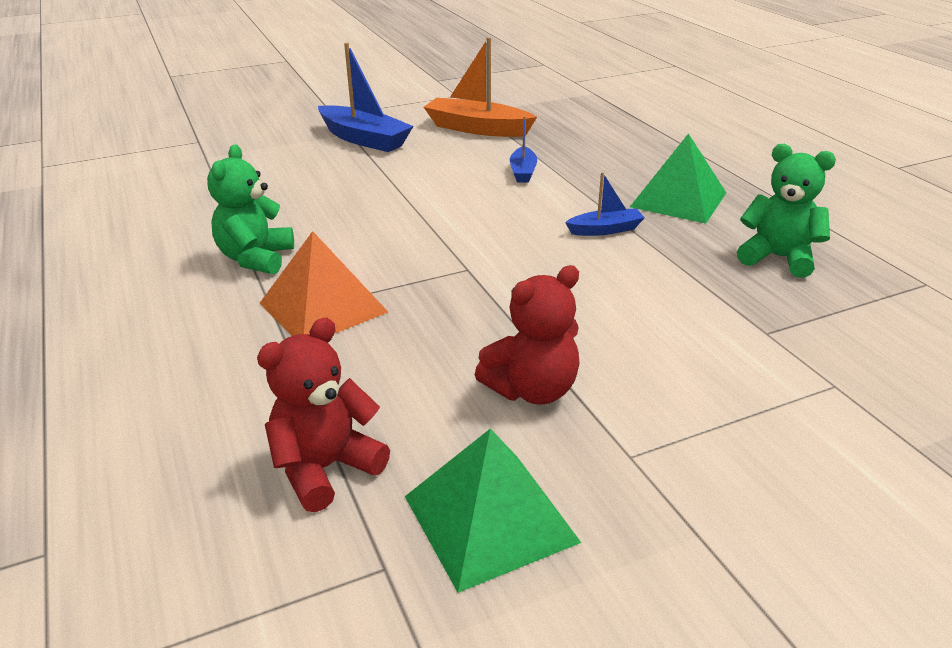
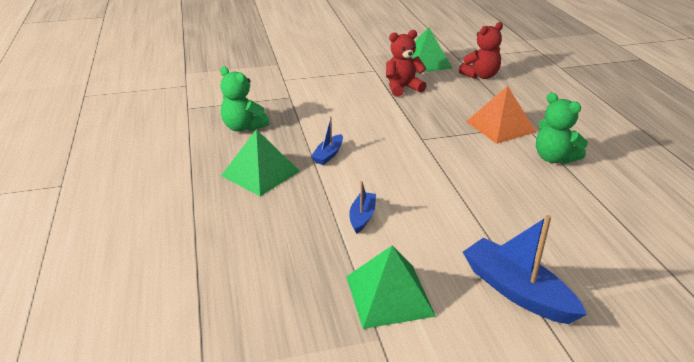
camera: 170 degrees left, 0 degrees up
(256, 258) = (554, 158): green teddy bear -> green teddy bear turned 120 degrees clockwise
(477, 129) = (389, 295): orange boat -> green pyramid
(605, 230) = (328, 155): blue boat -> blue boat turned 60 degrees counterclockwise

